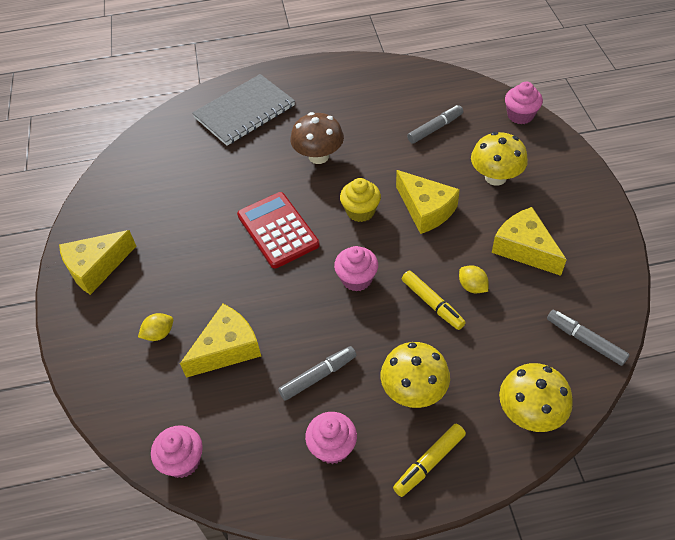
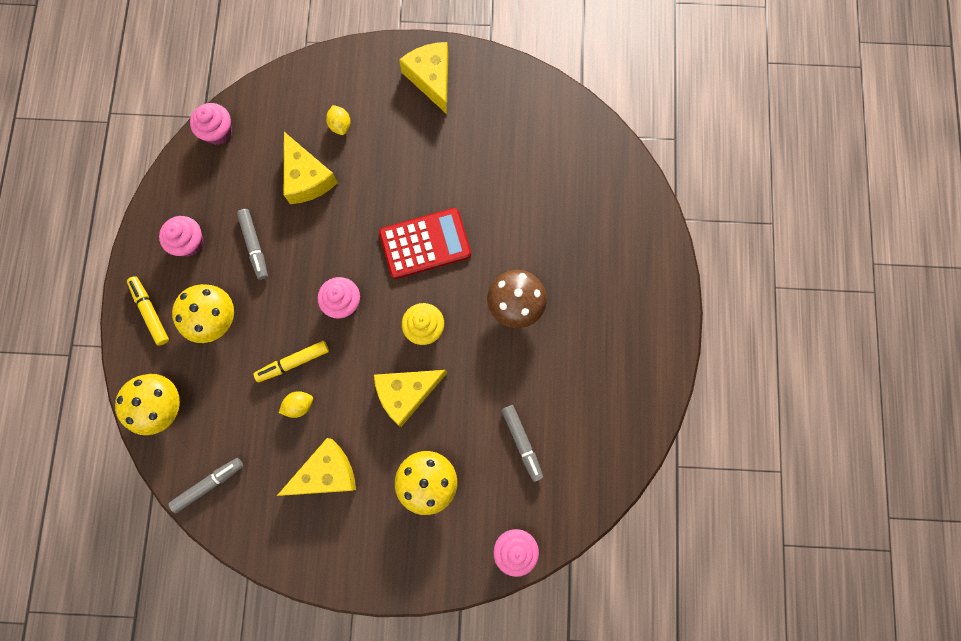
camera: 100 degrees right, 25 degrees up
(244, 112) = (610, 241): grey notebook -> none

